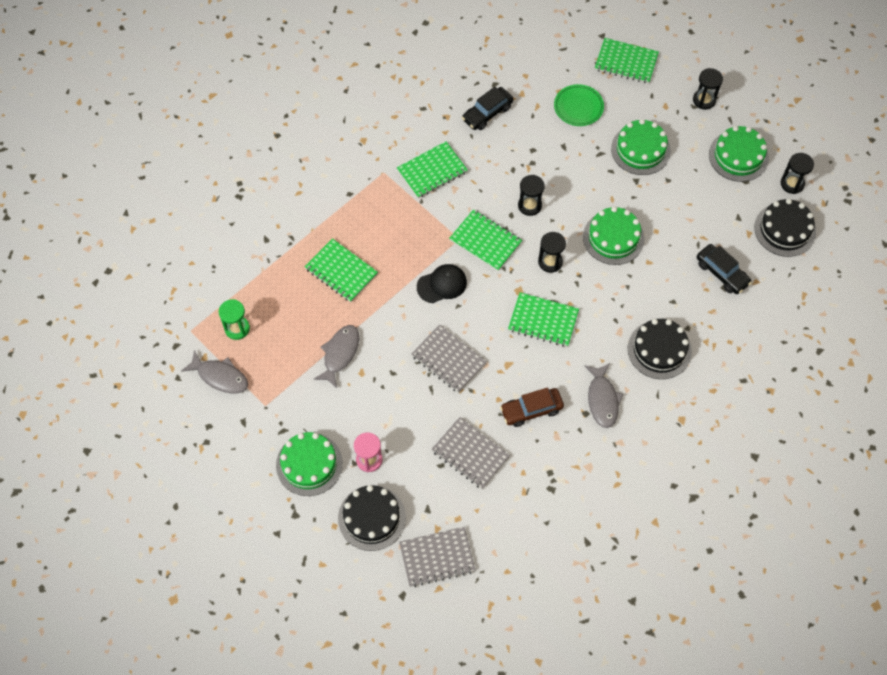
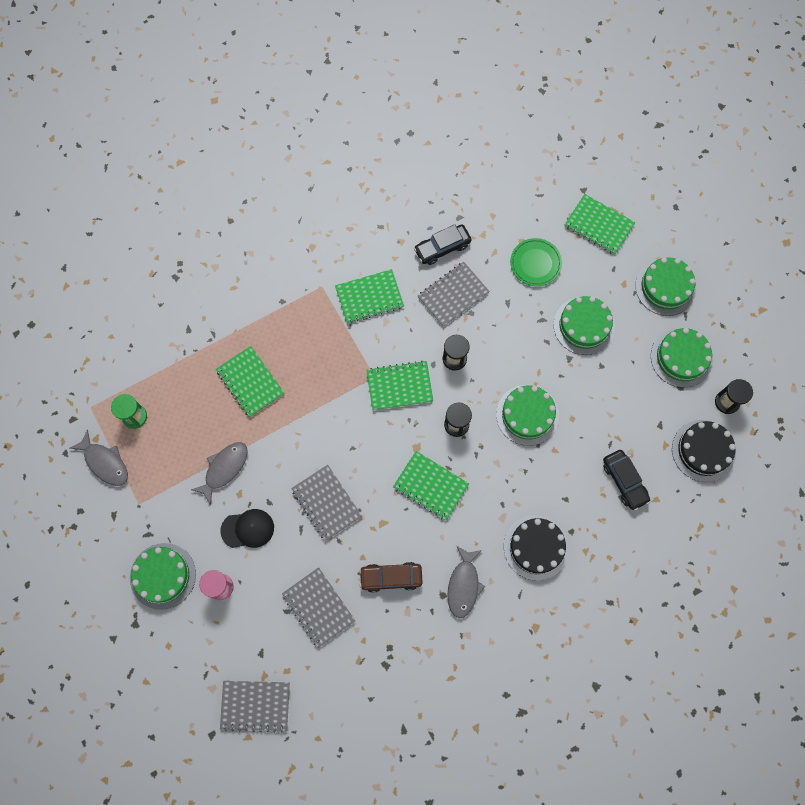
camera: 15 degrees right, 10 degrees up
(372, 518) = (205, 647): black cake -> none
(442, 284) = (343, 421): black cap -> black cap (248, 529)
(485, 241) = (399, 386): green notebook -> green notebook turned 60 degrees counterclockwise
(510, 151) = (453, 295): none -> grey notebook
(704, 100) = (665, 287): black hourglass -> green cake

